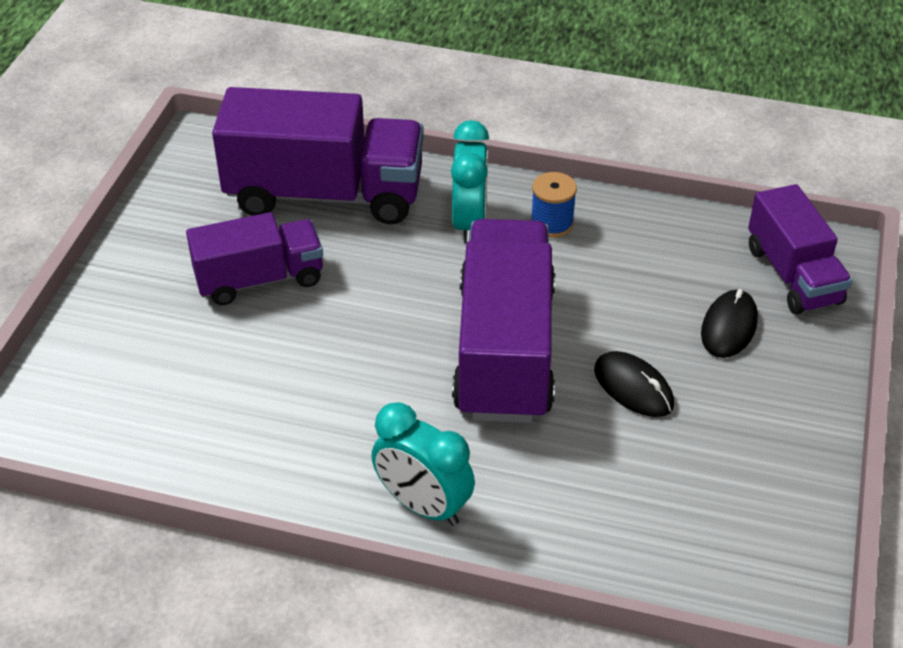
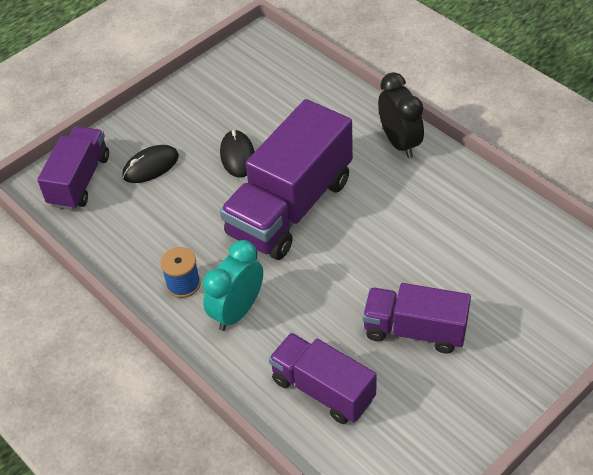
camera: 145 degrees left, 5 degrees up
(325, 194) = (323, 389): purple truck -> purple truck, size x0.61
(423, 505) = (399, 143): turquoise clock -> black clock

